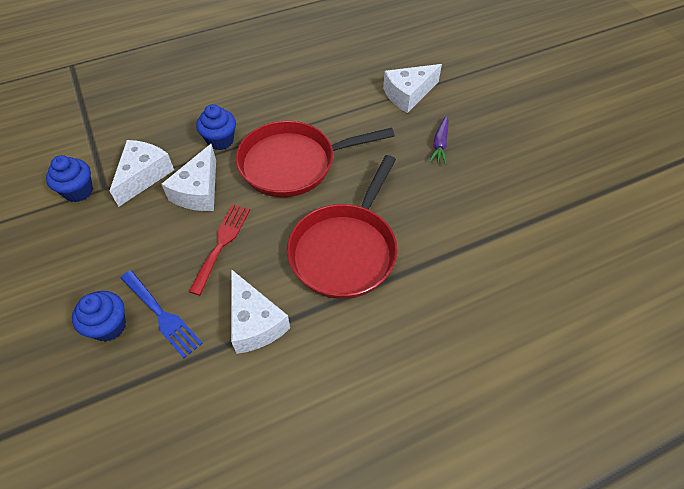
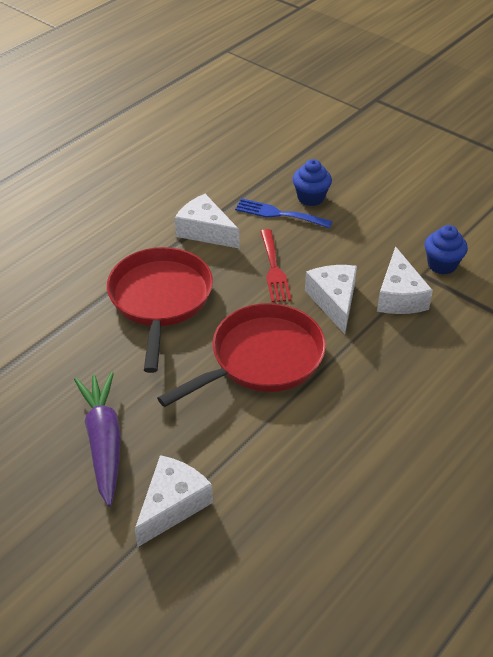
camera: 155 degrees right, 10 degrees down
(220, 140) = (359, 355): blue cupcake -> none
(440, 144) = (104, 441): purple carrot -> purple carrot, size x1.85

